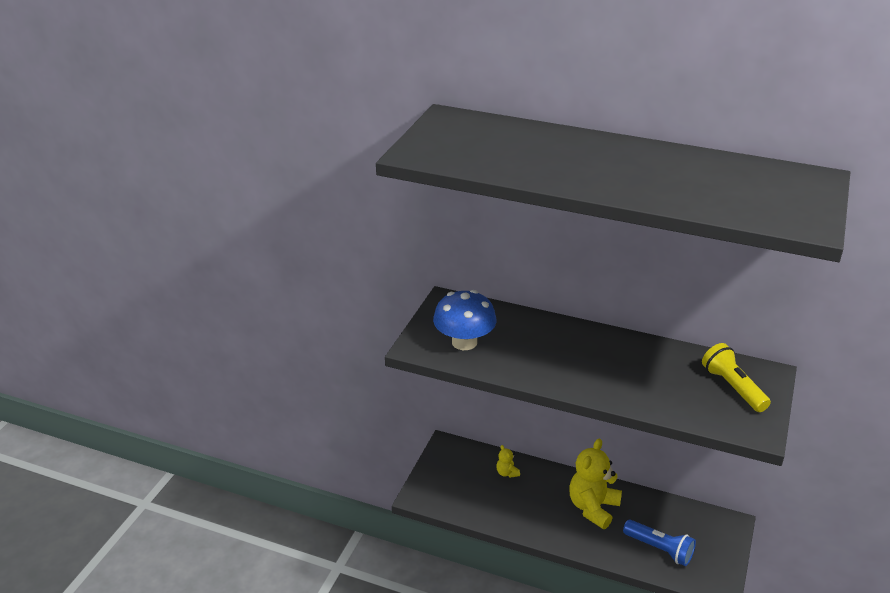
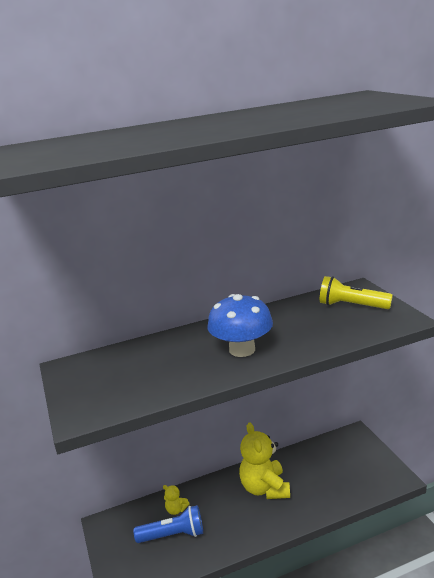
camera: 40 degrees left, 10 degrees down
(464, 342) = (121, 387): blue mushroom -> blue mushroom (242, 349)
(660, 549) = (338, 483): blue flashlight -> blue flashlight (173, 535)

